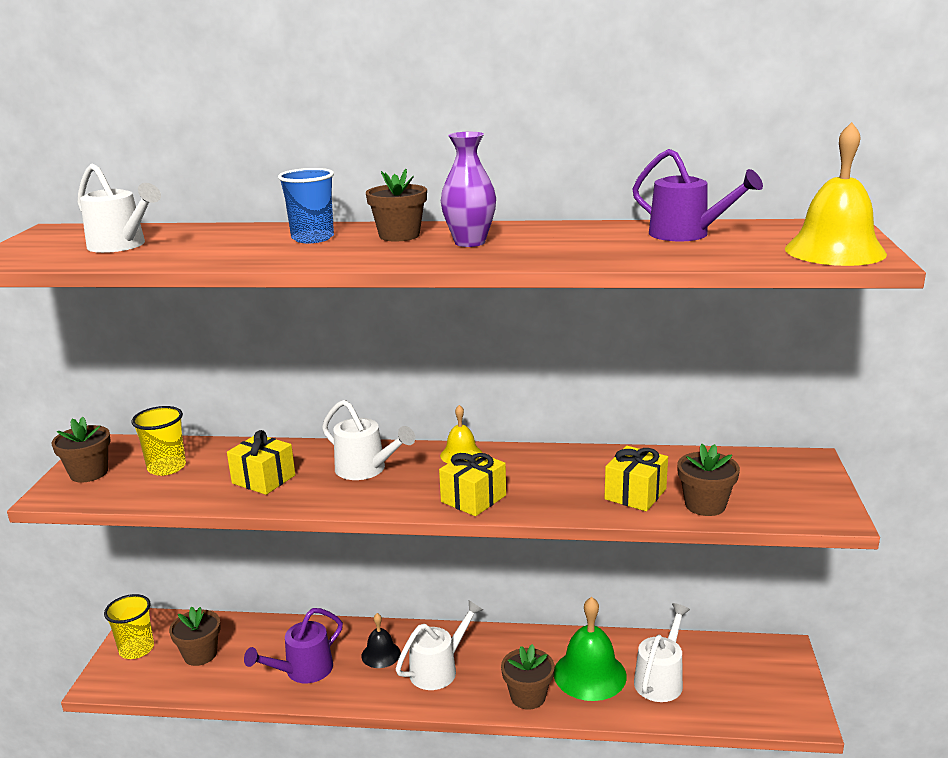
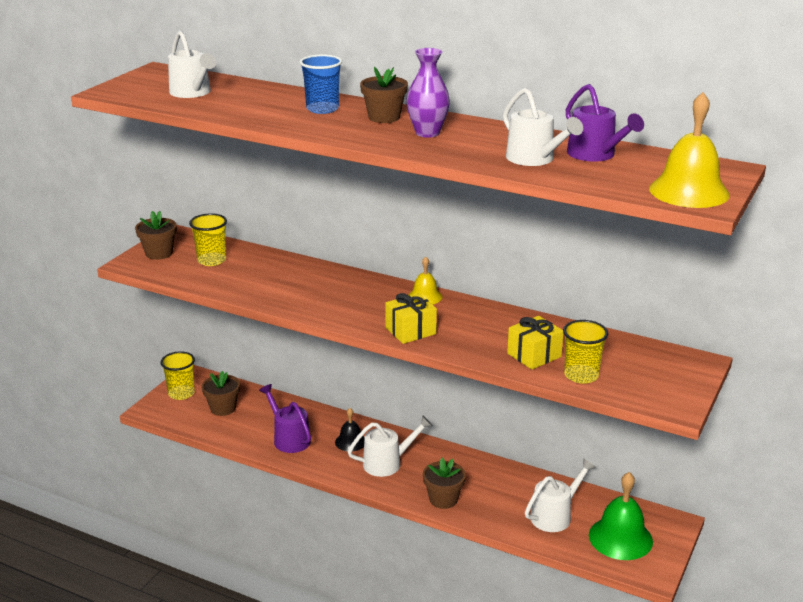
camera: 20 degrees right, 5 degrees up
(263, 479) = (272, 283): yellow gift -> none
(302, 671) = (288, 438): purple watering can -> purple watering can turned 75 degrees clockwise
(366, 469) = (348, 292): white watering can -> white watering can (535, 159)
(589, 674) = (501, 497): green bell -> green bell (620, 538)
(705, 505) = (581, 375): brown flower pot -> yellow cup

